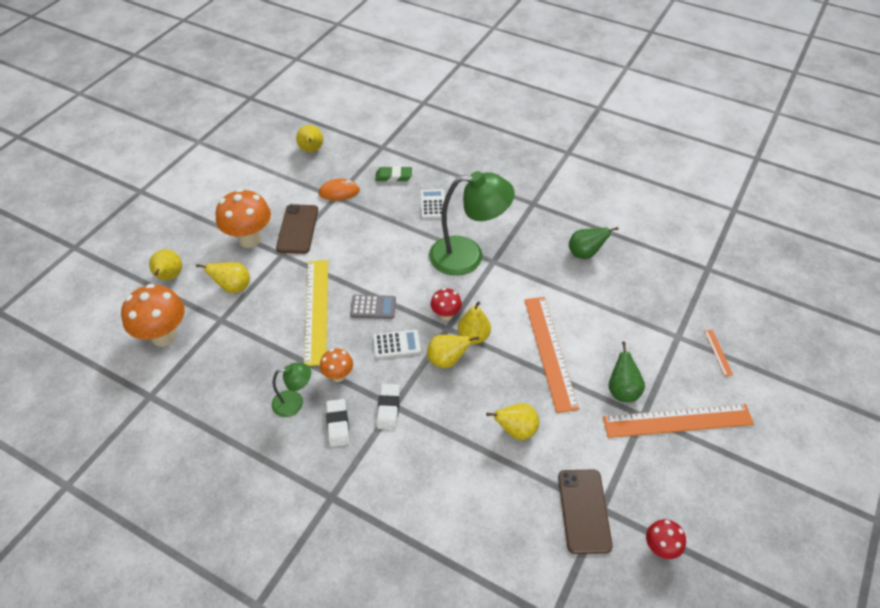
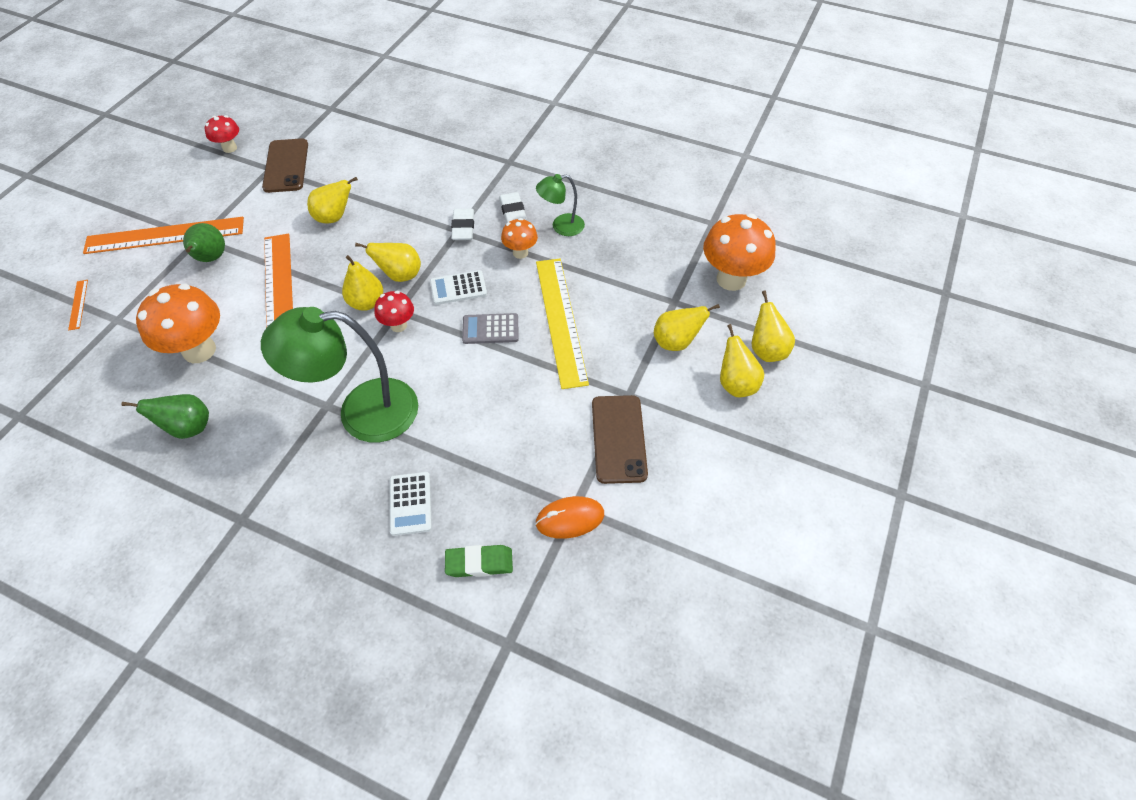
camera: 175 degrees right, 5 degrees up
(250, 239) = (683, 416): orange mushroom -> orange mushroom (199, 350)
(311, 150) = (643, 621): yellow pear -> yellow pear (736, 384)

